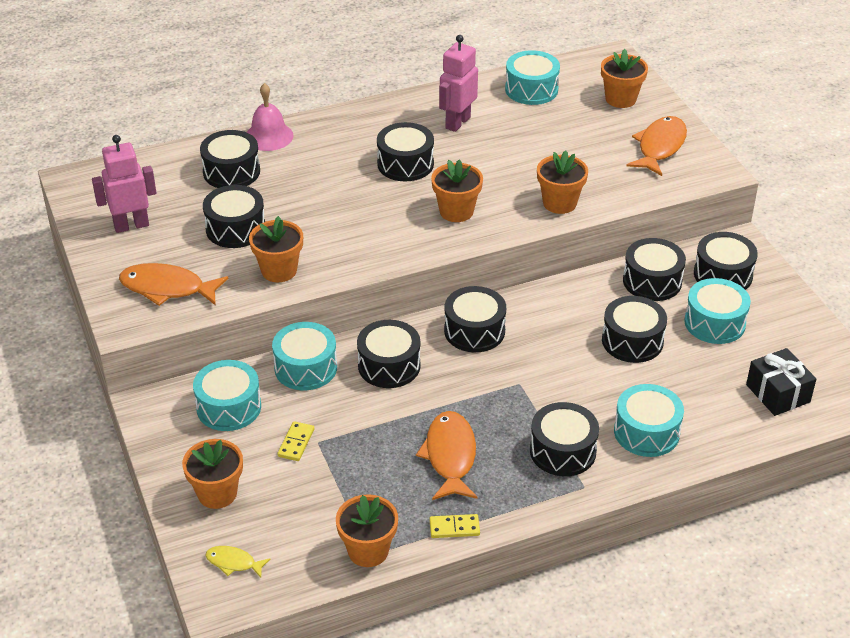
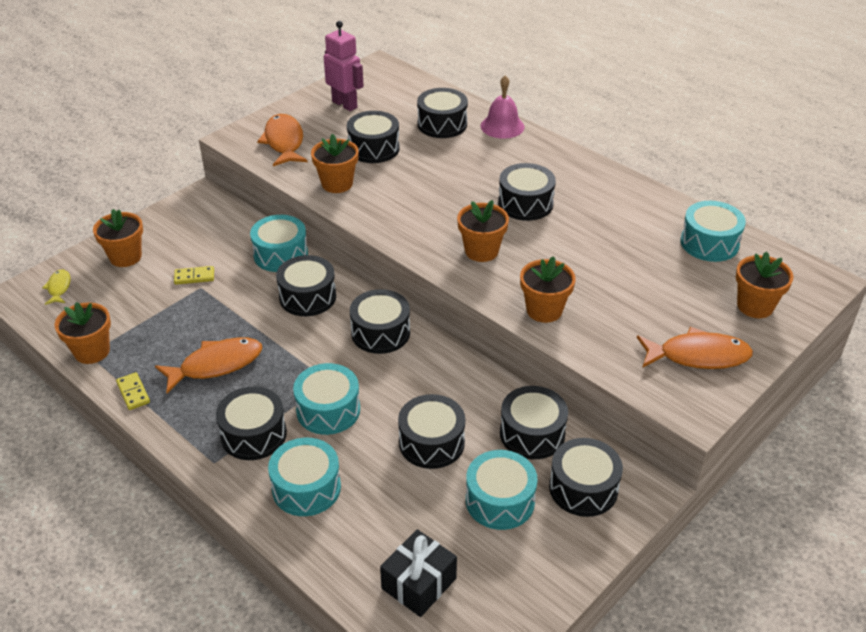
camera: 65 degrees right, 0 degrees up
(229, 407) = (217, 232): turquoise drum -> turquoise drum (328, 410)
(457, 122) = (612, 214): pink robot -> none

